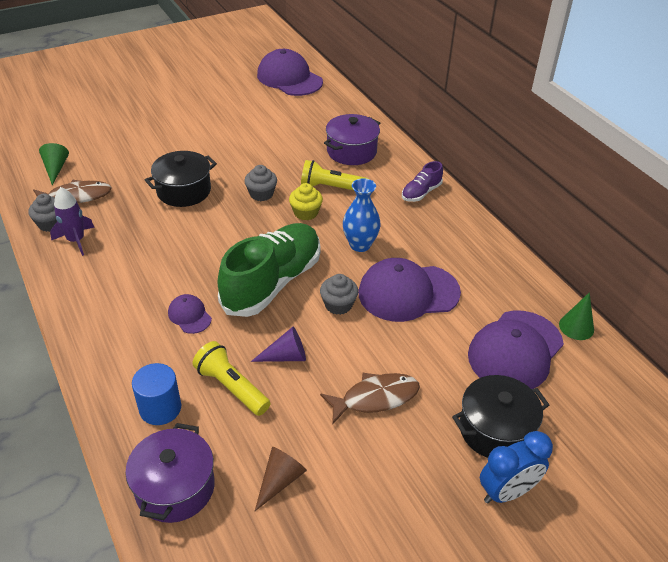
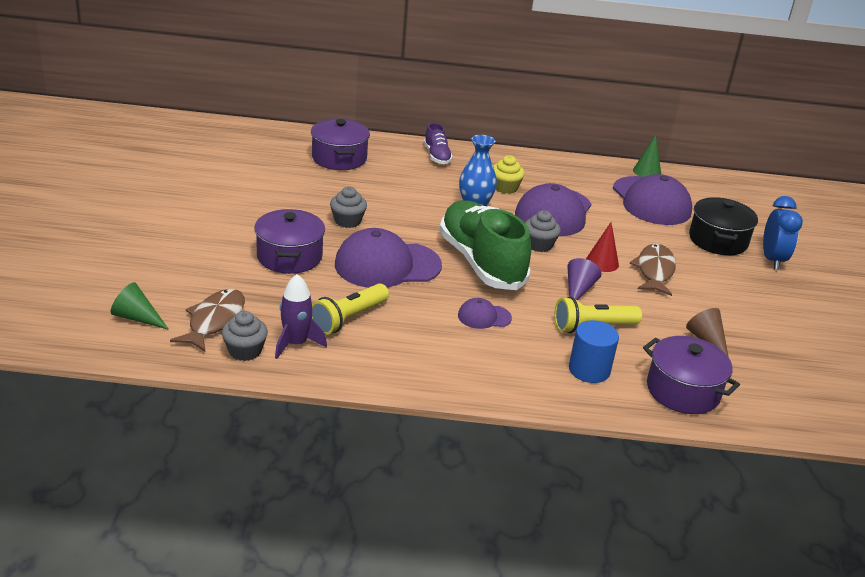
camera: 60 degrees left, 10 degrees down
(184, 191) = (289, 257): black pot -> purple pot
(289, 78) = (169, 136): purple cap -> purple cap (387, 265)
(305, 213) = (402, 212): yellow cupcake -> yellow cupcake (505, 187)
(331, 187) = (381, 187): yellow flashlight -> yellow flashlight (348, 318)
(351, 355) = (602, 262): none -> red cone

